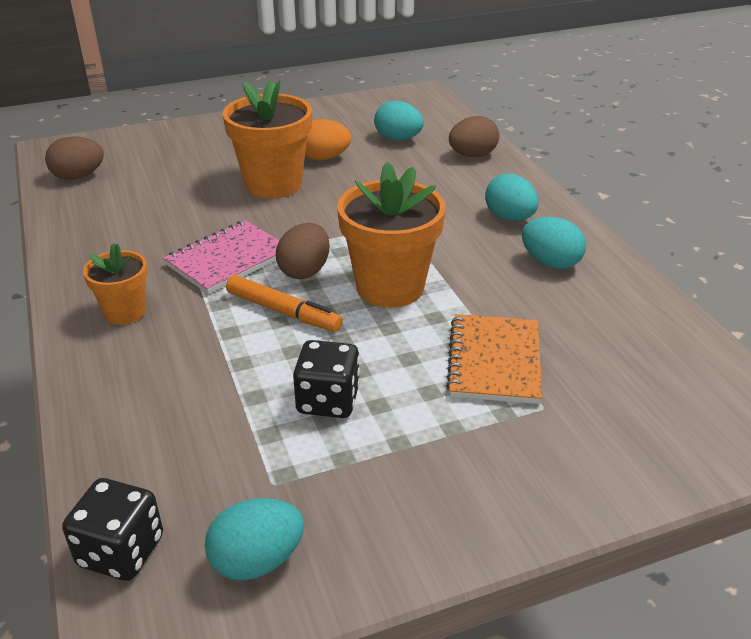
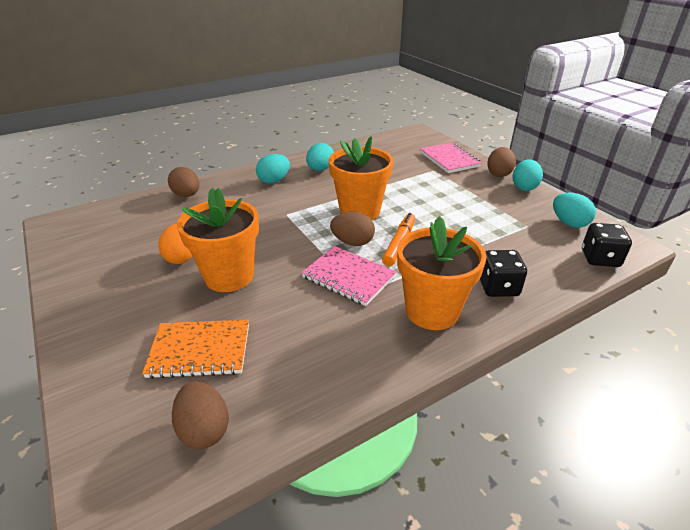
camera: 100 degrees left, 0 degrees up
(125, 312) = (432, 311): orange flower pot -> orange flower pot, size x1.78
(328, 400) = (465, 219): black dice -> black dice (498, 287)
(398, 139) = (151, 226): turquoise egg -> turquoise egg (524, 187)
(494, 361) = (409, 180): orange notebook -> orange notebook (200, 350)
(517, 518) = (498, 174): none -> brown egg
(602, 447) = (449, 159): none -> pink notebook

